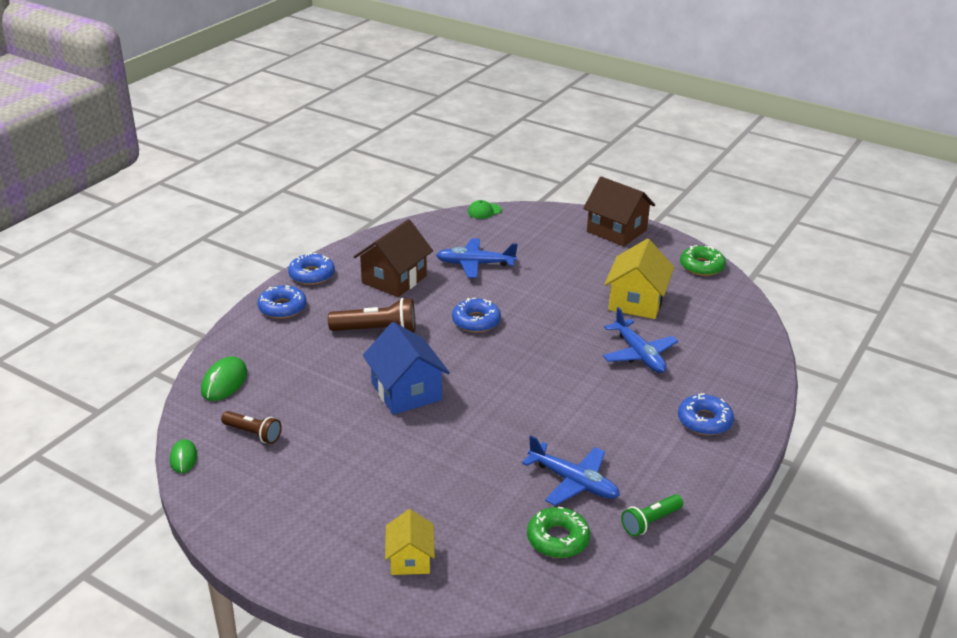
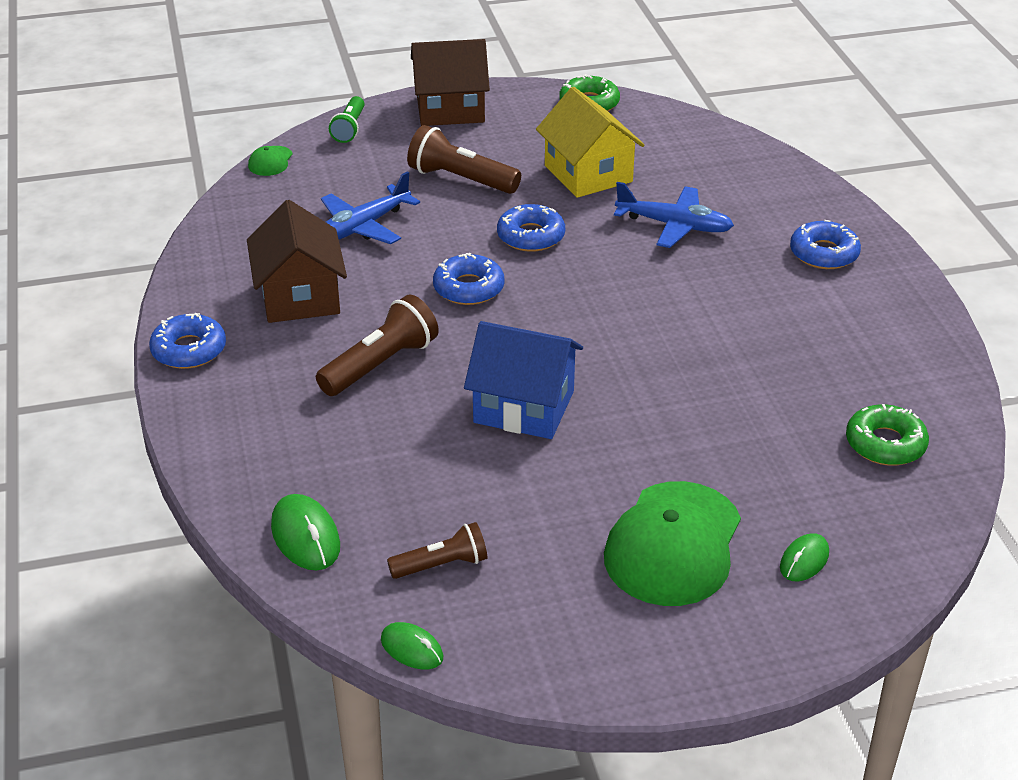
camera: 45 degrees left, 5 degrees up
(282, 307) = (221, 409): blue donut -> blue donut (531, 236)
(363, 502) = (673, 544): none -> green cap
(410, 559) = (804, 560): yellow house -> green mouse
(562, 268) = (460, 179): none -> brown flashlight
(573, 482) = (814, 384): blue plane -> none
(650, 522) = (926, 374): green flashlight -> green flashlight (349, 129)

